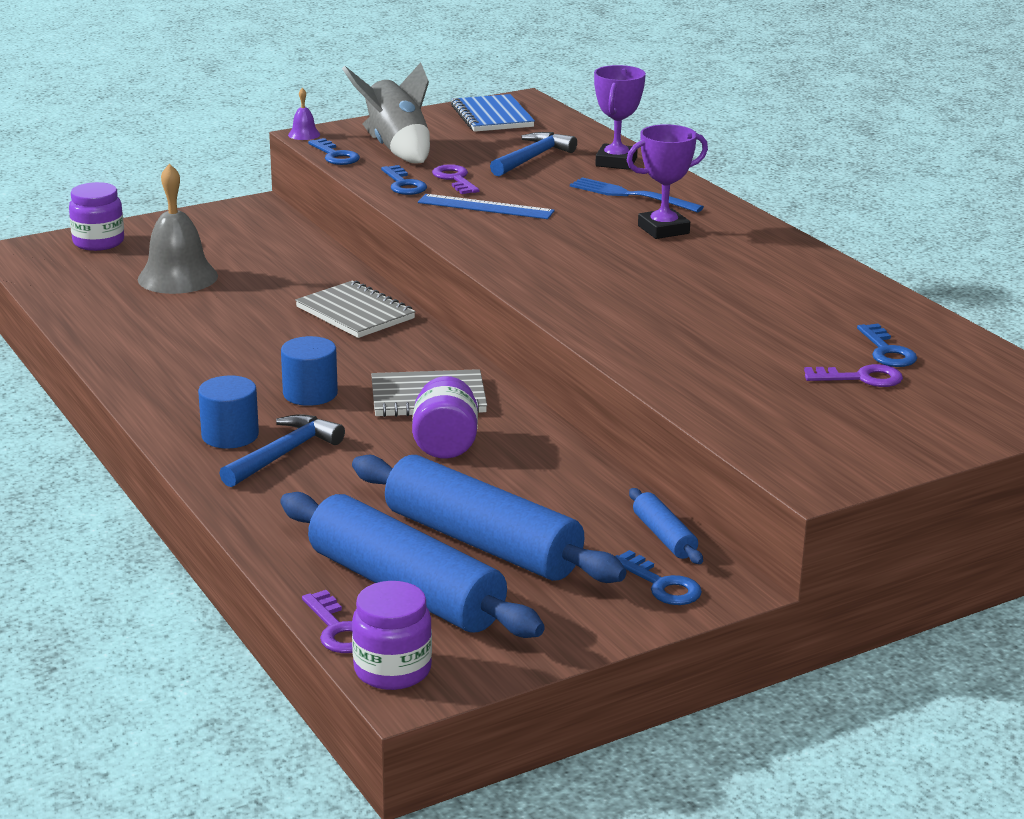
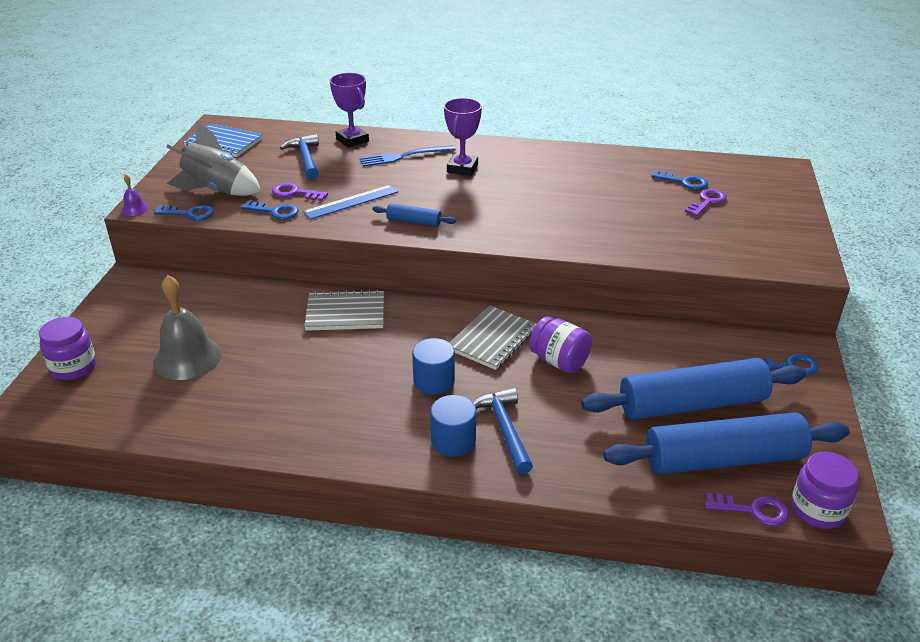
camera: 50 degrees left, 10 degrees up
(664, 536) = (737, 340): blue rolling pin -> blue rolling pin (414, 221)

